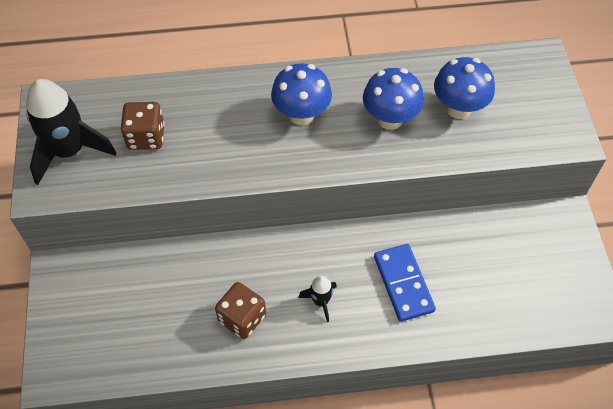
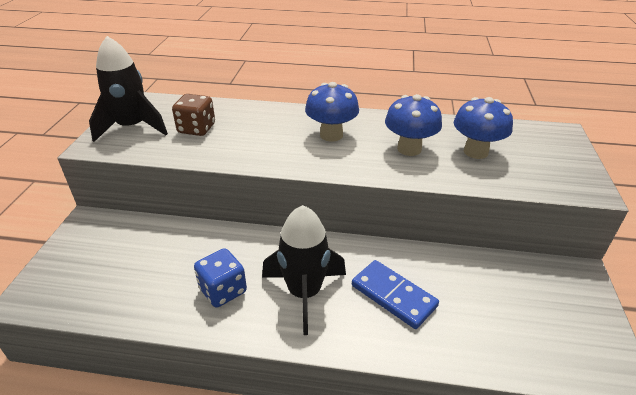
camera: 15 degrees right, 20 degrees down
(242, 318) = (223, 290): brown dice -> blue dice
(320, 301) = (304, 293): black rocket -> black rocket, size x2.08
(403, 284) = (393, 295): blue domino -> blue domino turned 45 degrees counterclockwise

